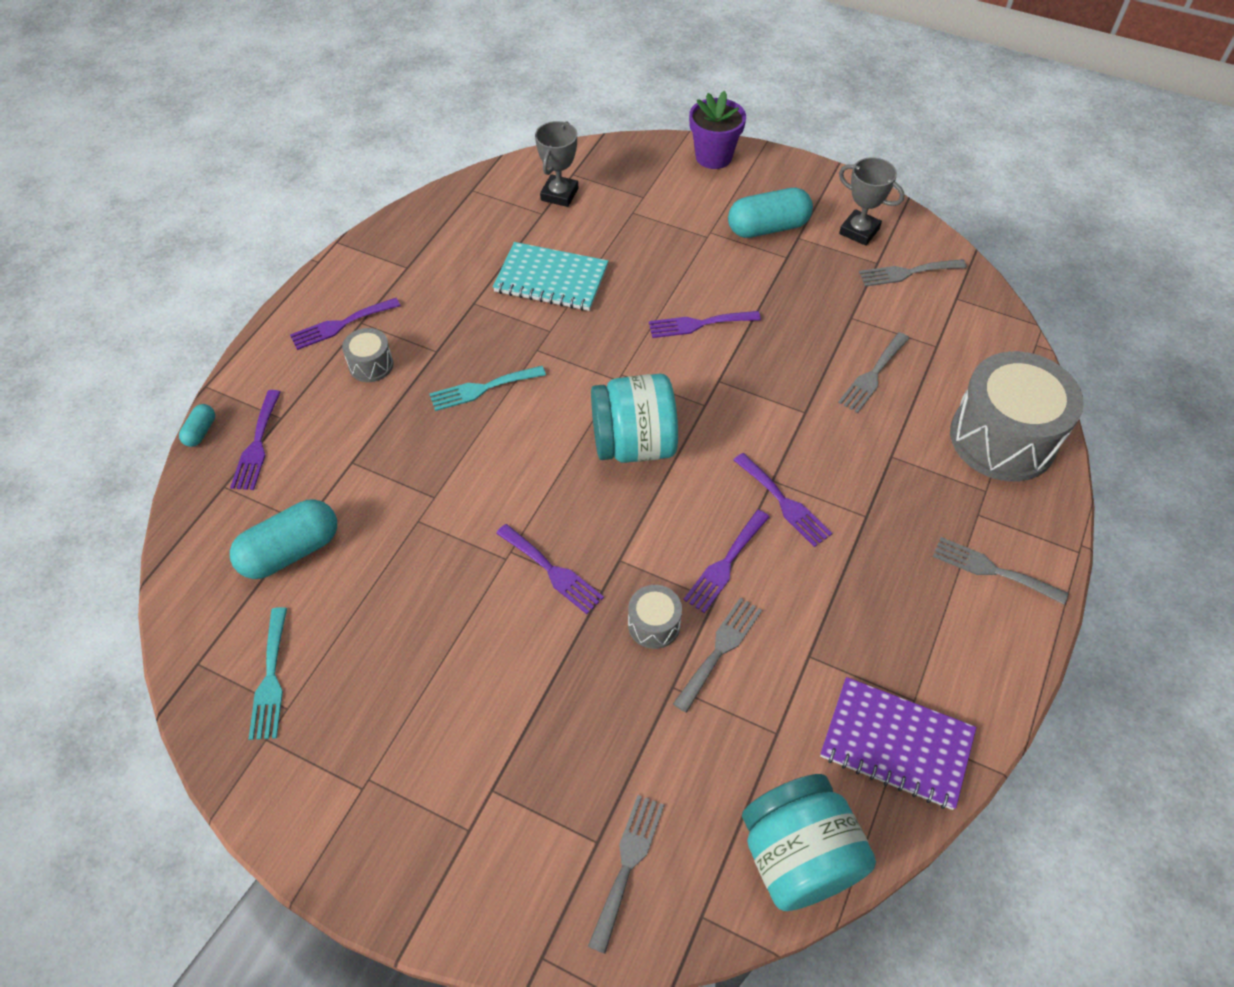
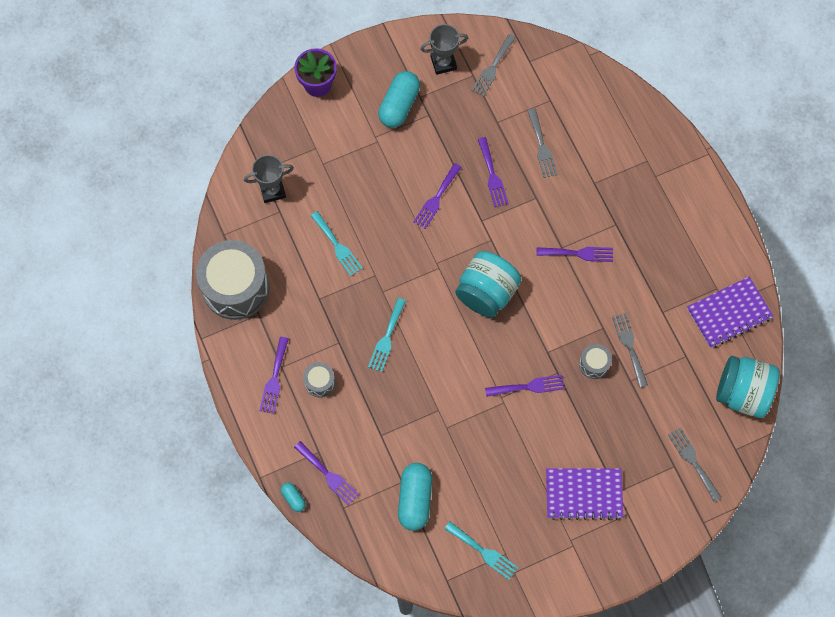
camera: 50 degrees left, 15 degrees up
(453, 746) = (583, 494): none -> purple notebook
(551, 279) = (337, 246): turquoise notebook -> turquoise fork
(559, 194) = (272, 190): grey trophy -> grey trophy turned 75 degrees counterclockwise
(725, 564) = (589, 307): purple fork -> purple fork (492, 175)
(992, 570) = (687, 198): grey fork -> none
(1002, 438) = (627, 125): grey drum -> grey drum (236, 287)

